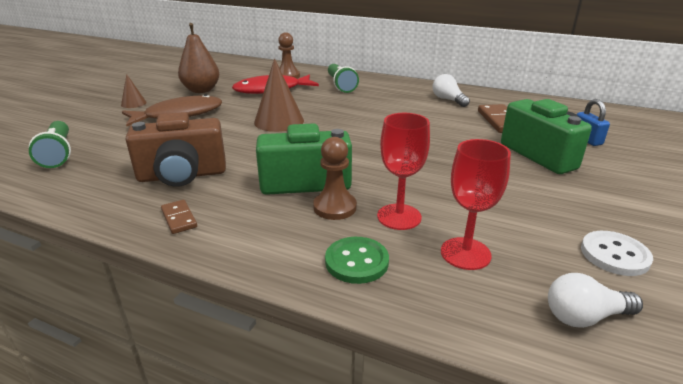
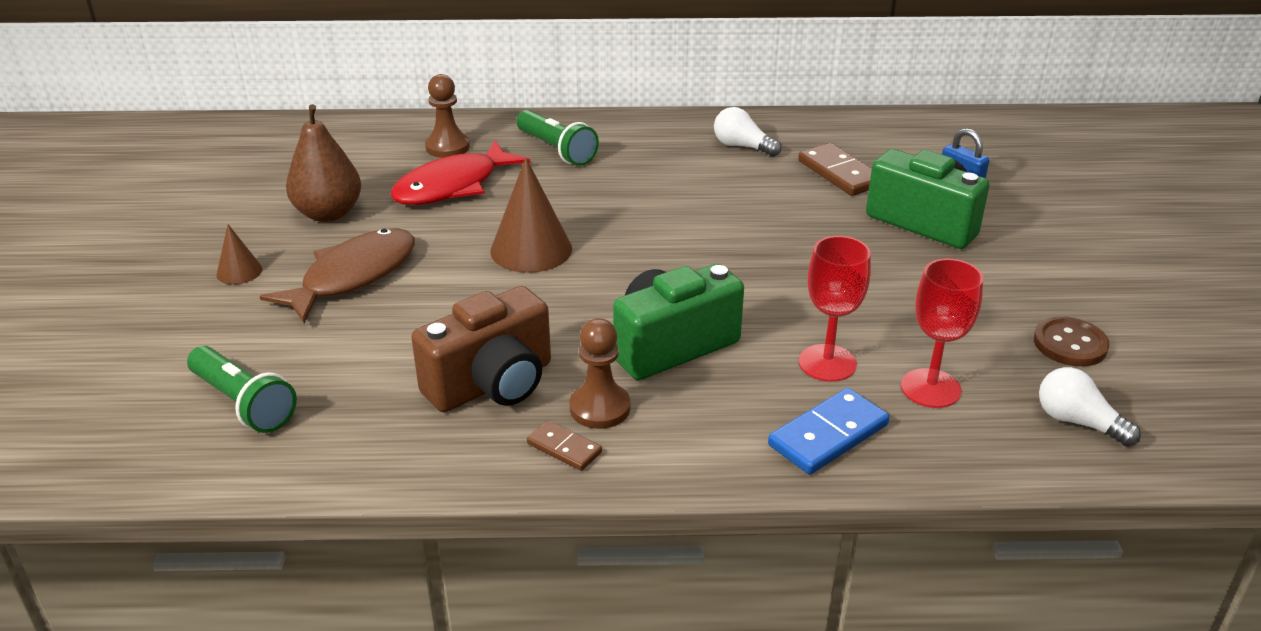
camera: 25 degrees left, 5 degrees up
(335, 207) = (743, 373): brown pawn -> brown pawn (600, 408)
(356, 262) = (828, 435): green button -> blue domino
(585, 317) = (1078, 422): white light bulb -> white light bulb turned 75 degrees clockwise
(614, 255) = (1070, 344): white button -> brown button

